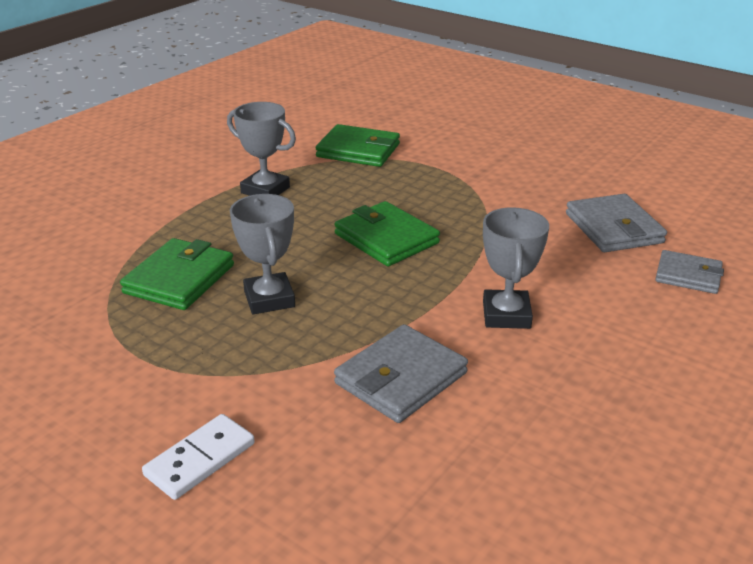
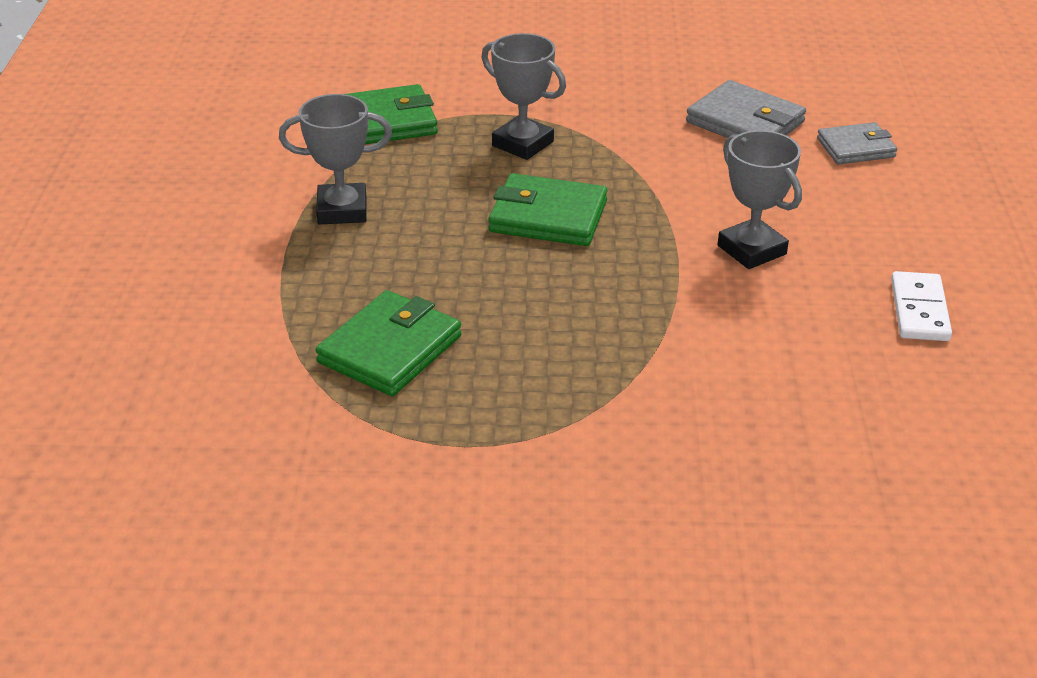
camera: 35 degrees left, 5 degrees up
(179, 279) = (390, 349): green wallet -> green wallet turned 45 degrees clockwise
(200, 459) = (657, 504): white domino -> white domino (919, 310)
(269, 299) = (515, 329): grey trophy -> grey trophy (523, 144)
(401, 378) = (734, 349): grey wallet -> none

